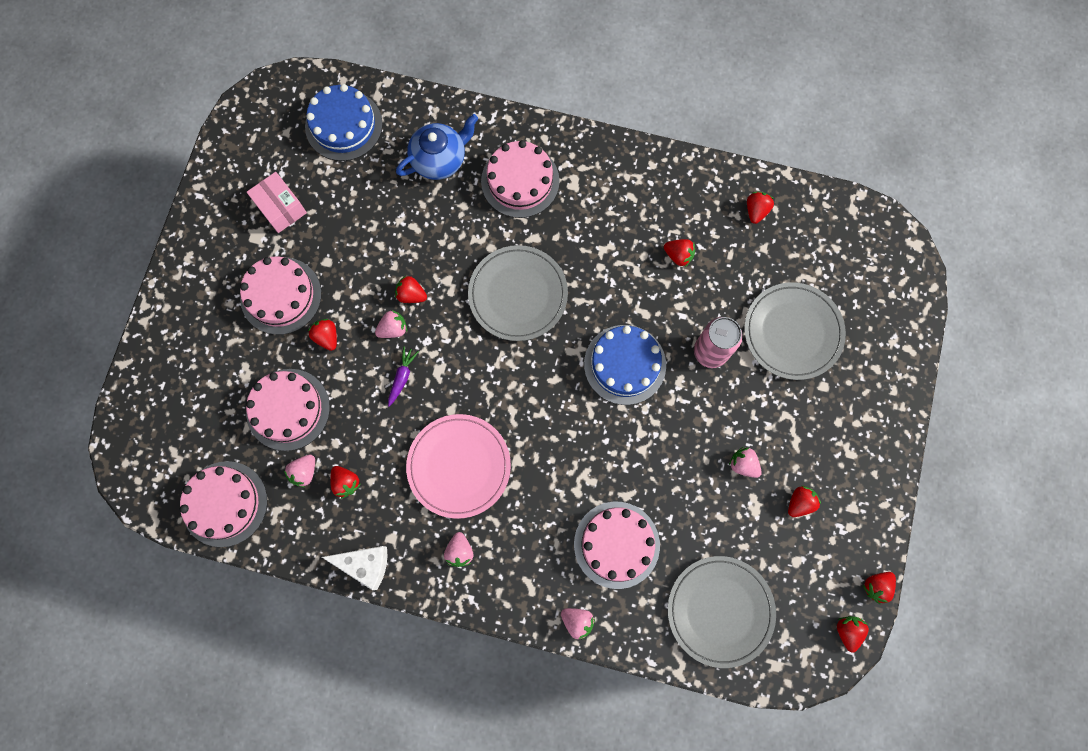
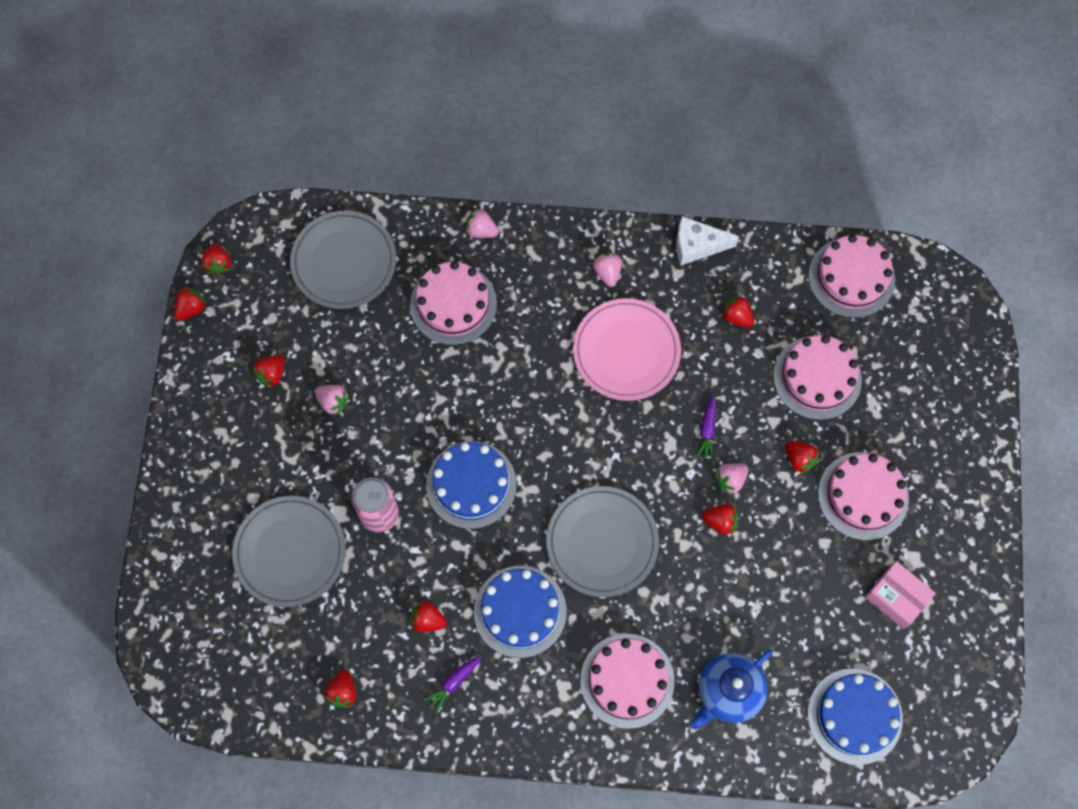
camera: 170 degrees right, 5 degrees down
(304, 472) = (781, 320): pink strawberry -> none
(599, 249) = (520, 611): none -> blue cake
(663, 203) = (454, 682): none -> purple carrot

